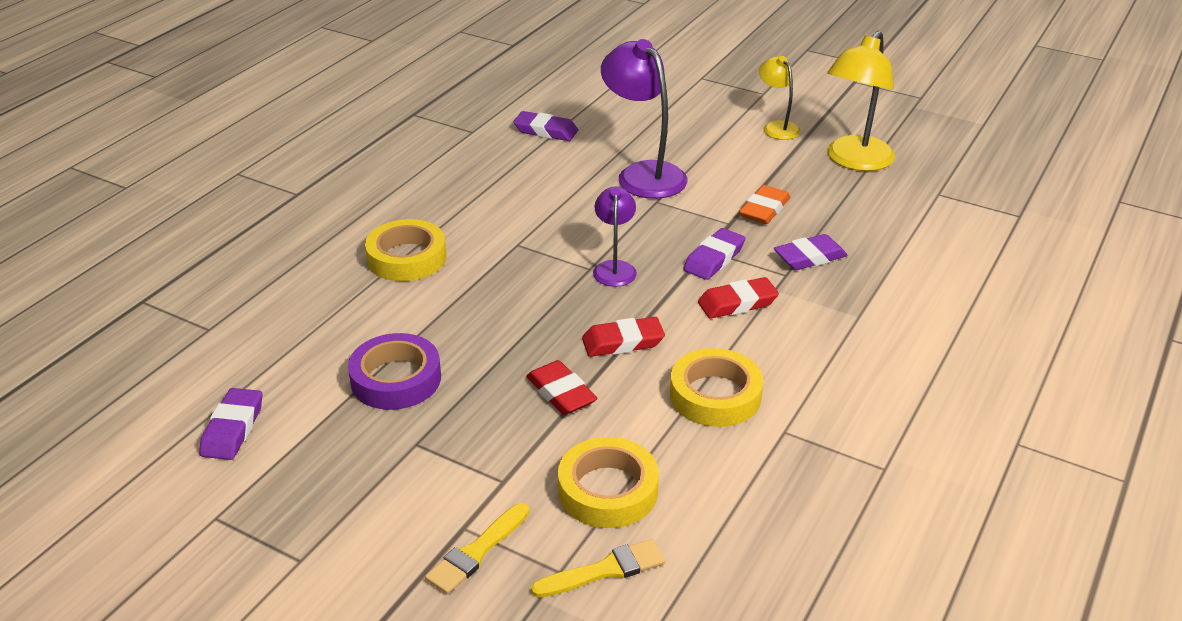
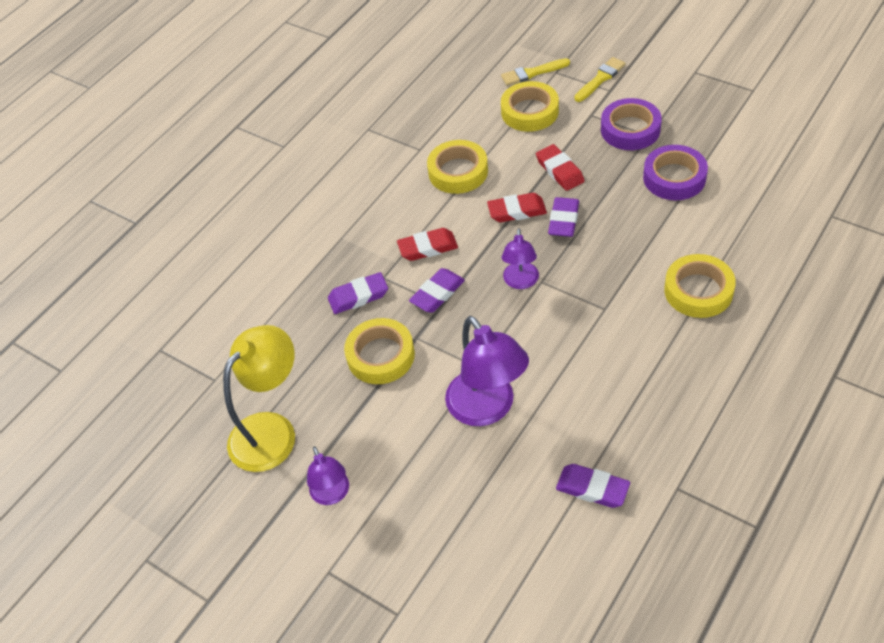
camera: 170 degrees left, 15 degrees up
(233, 429) = (770, 140): purple eraser -> purple eraser (563, 220)
(443, 453) = (630, 129): none -> purple tape
(764, 209) = (380, 355): orange eraser -> yellow tape
(777, 127) = (332, 495): yellow lamp -> purple lamp

